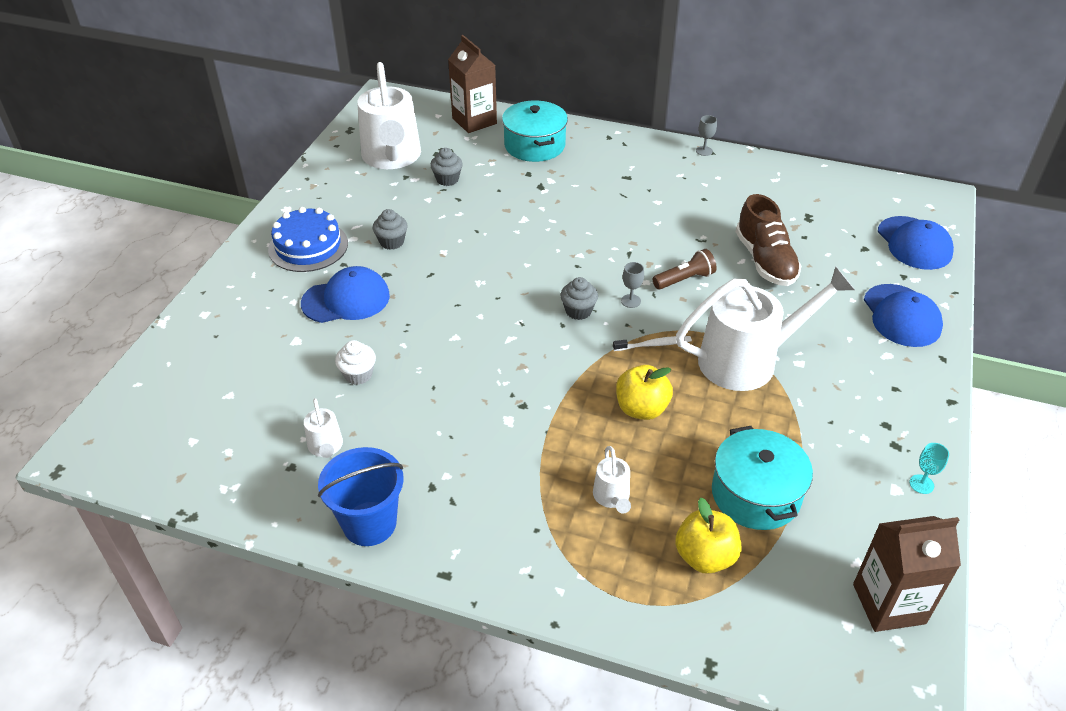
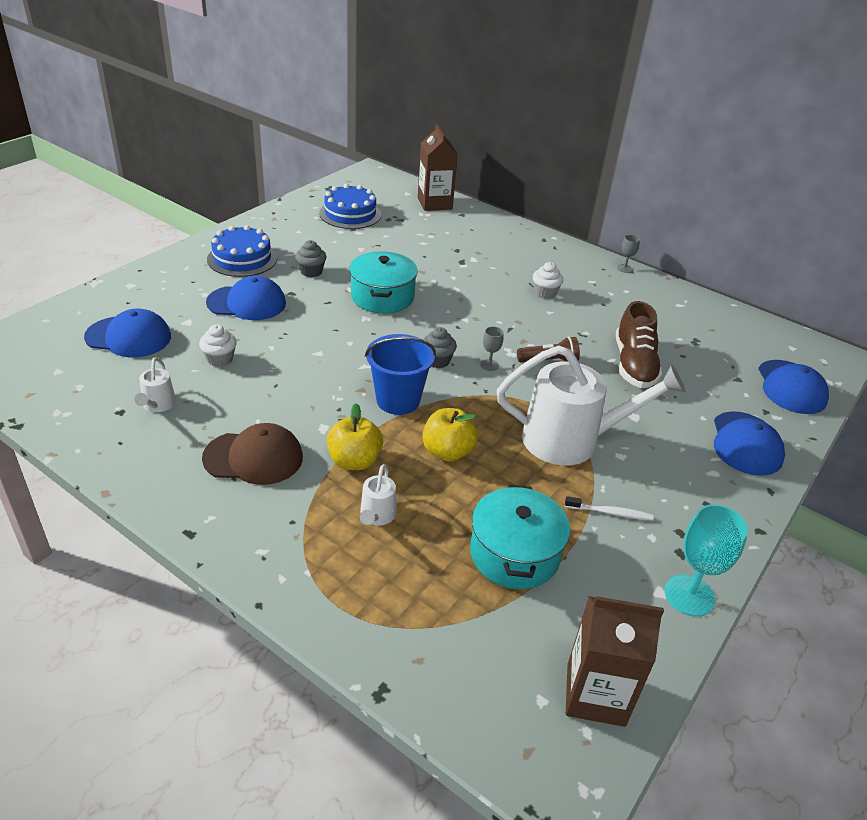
camera: 15 degrees right, 5 degrees down
(244, 377) = (128, 337): none -> blue cap
(369, 523) = (153, 473): blue bucket -> blue bucket (398, 400)
(392, 158) = (350, 214): white watering can -> blue cake
(447, 179) = (386, 239): grey cupcake -> none
(459, 474) = (253, 457): none -> brown cap
(534, 145) = (475, 231): turquoise pot -> turquoise pot (382, 297)
(642, 201) = (545, 293): none -> white cupcake
(654, 345) = (490, 404): white toothbrush -> white toothbrush (610, 513)
(705, 557) = (433, 592): yellow apple -> yellow apple (354, 461)
(921, 484) = (689, 595): turquoise goblet -> turquoise goblet, size x1.98

